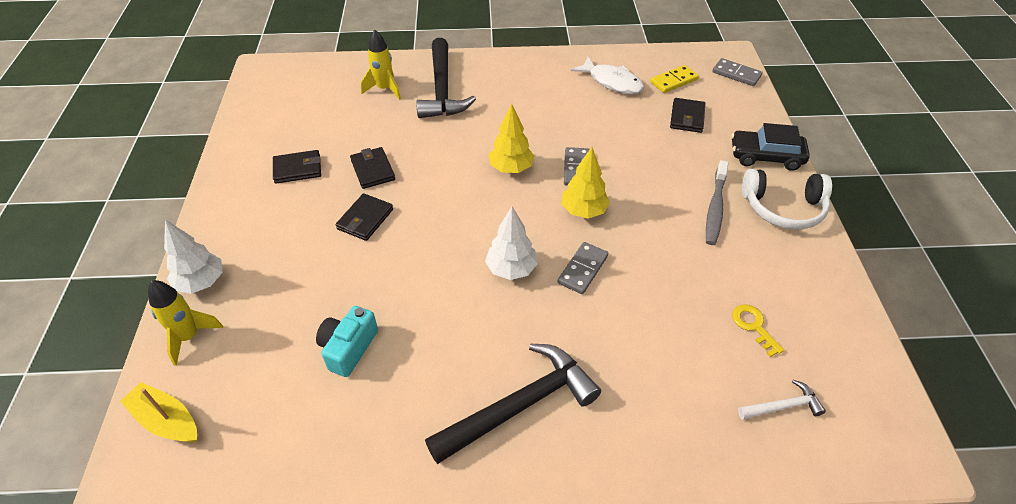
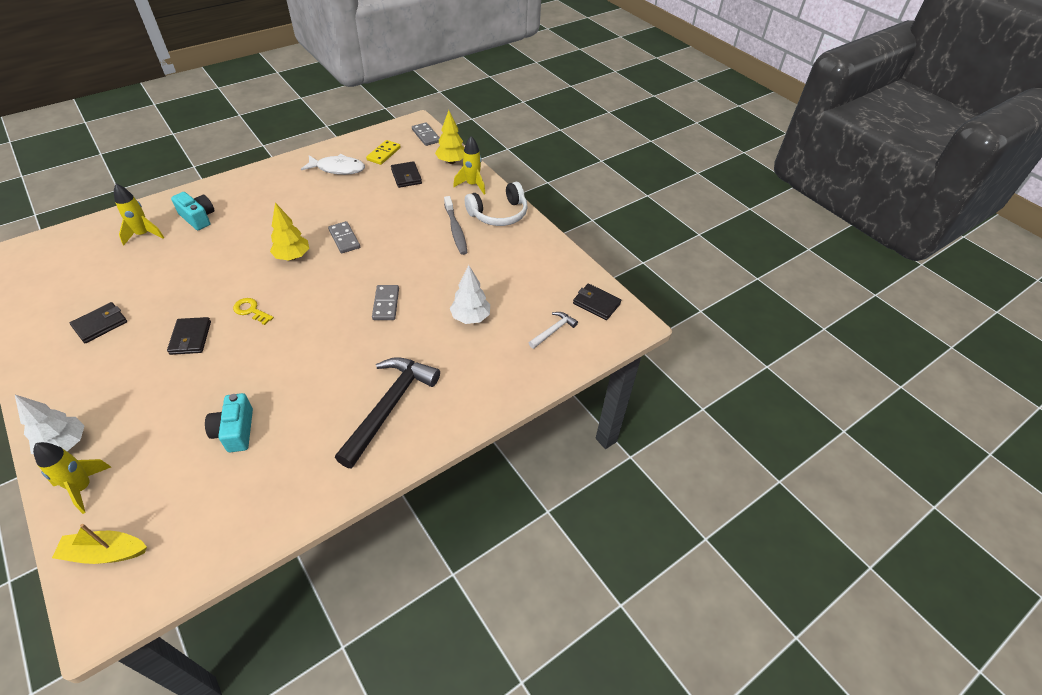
camera: 35 degrees left, 0 degrees up
(373, 170) = (173, 300): black wallet -> black wallet (596, 303)
(442, 89) = (198, 218): black hammer -> turquoise camera
(511, 269) = (333, 325): white tree -> white tree (470, 317)
(583, 211) = (365, 265): yellow tree -> yellow tree (451, 161)
(736, 74) = (426, 136): grey domino -> grey domino turned 60 degrees clockwise
(753, 326) = (515, 293): yellow key -> yellow key (251, 310)
(765, 156) = (472, 185): black car -> yellow rocket

